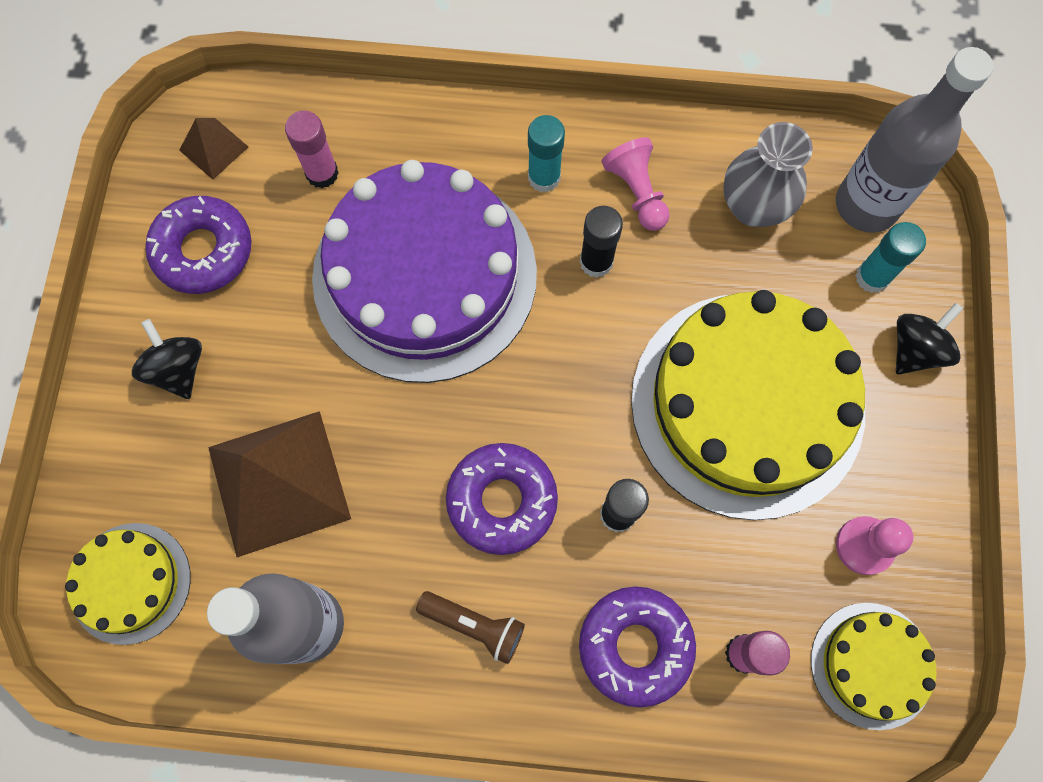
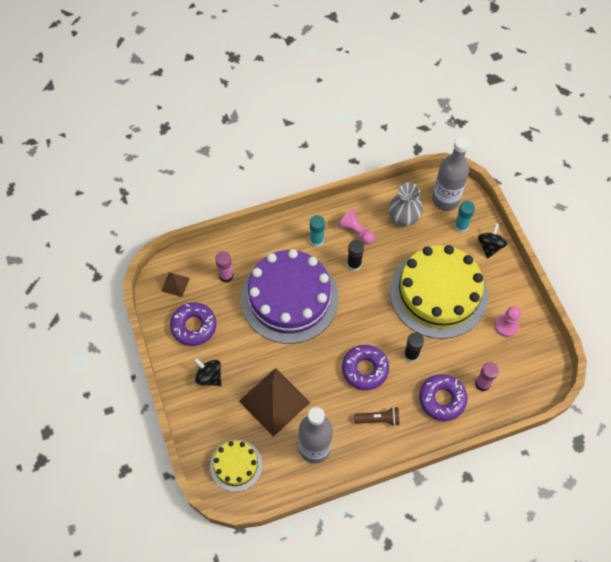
camera: 25 degrees left, 10 degrees down
(871, 665) = (529, 367): yellow cake -> none

